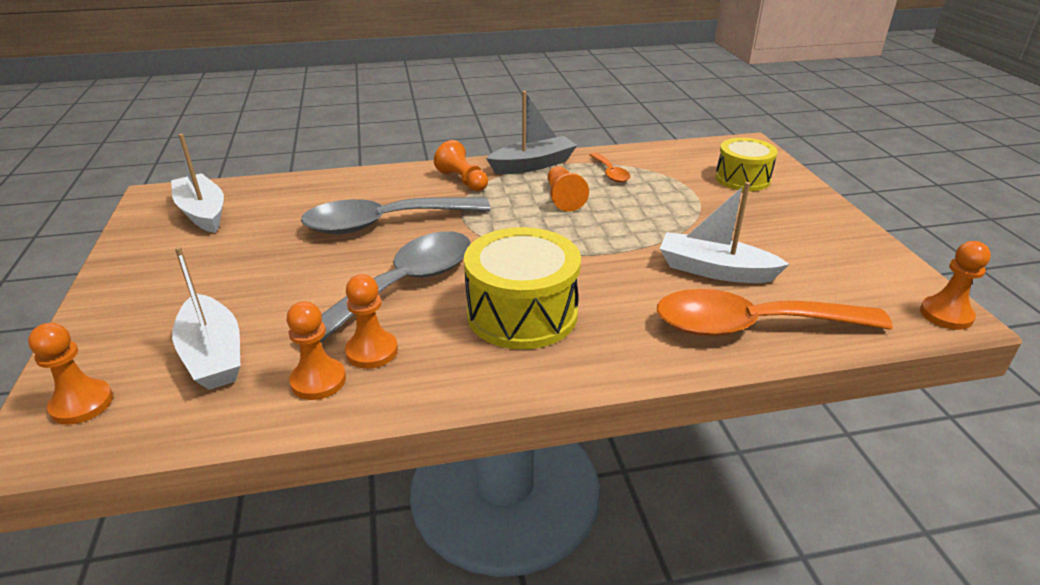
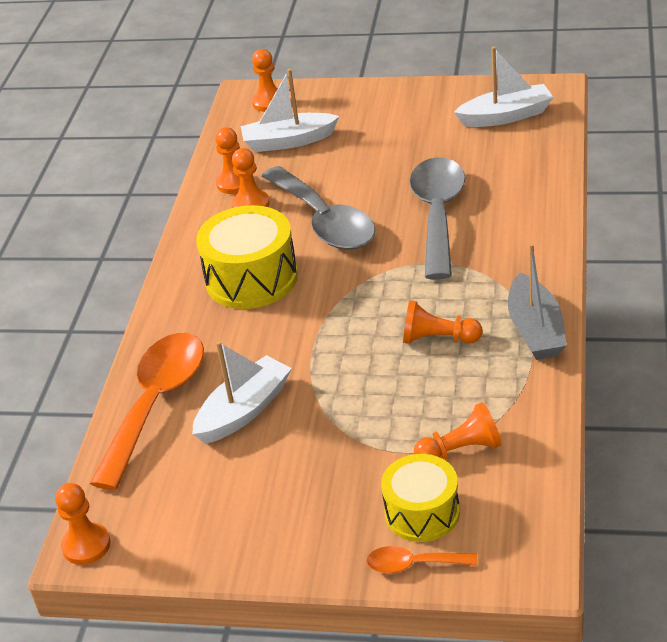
camera: 115 degrees right, 5 degrees up
(463, 180) = (513, 271): orange pawn -> orange pawn (461, 450)
(610, 173) = (487, 391): orange spoon -> orange spoon (413, 564)

